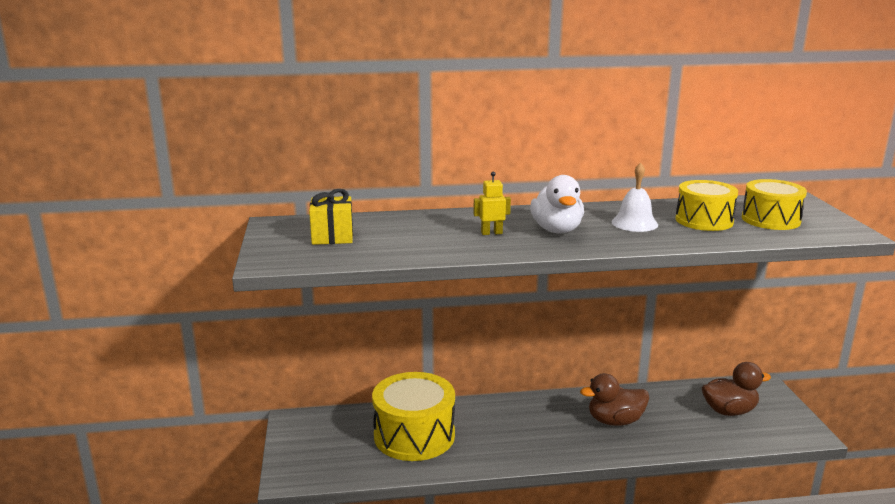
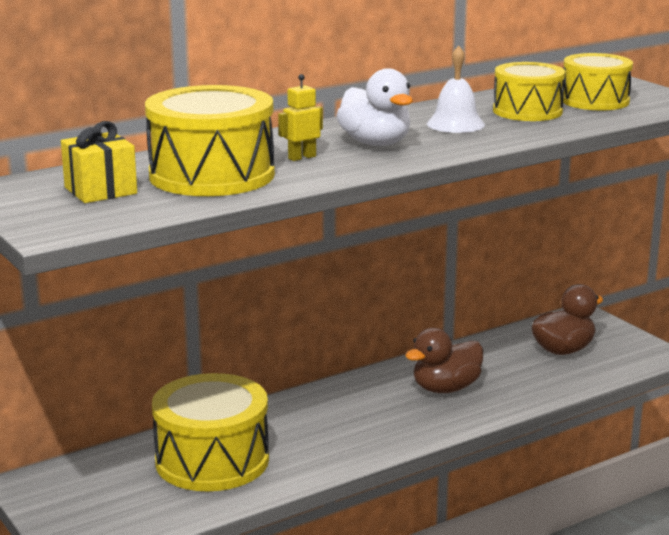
camera: 25 degrees left, 0 degrees up
(415, 237) = (212, 175): none -> yellow drum

